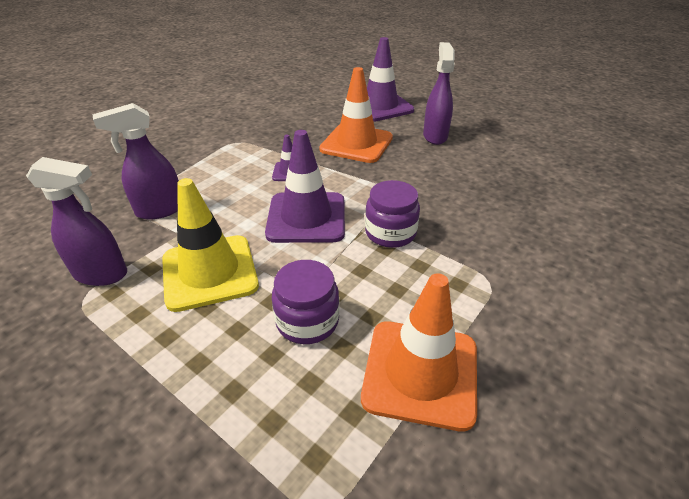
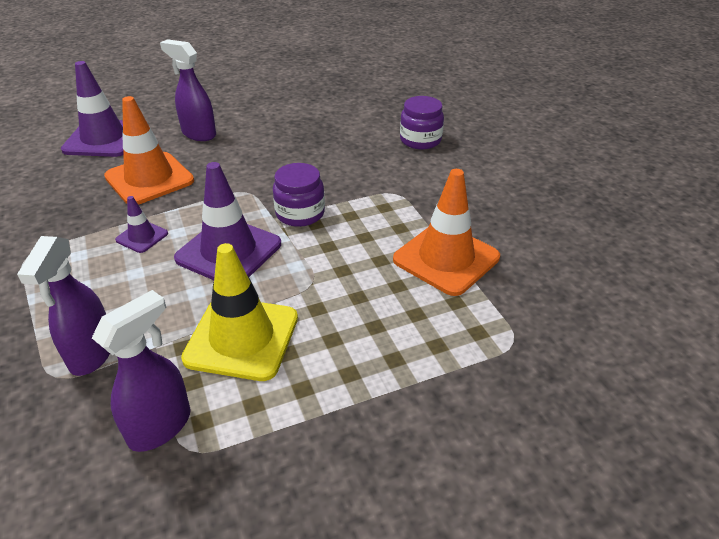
camera: 60 degrees left, 0 degrees up
(307, 321) = (357, 295): purple jar -> purple jar (420, 140)

